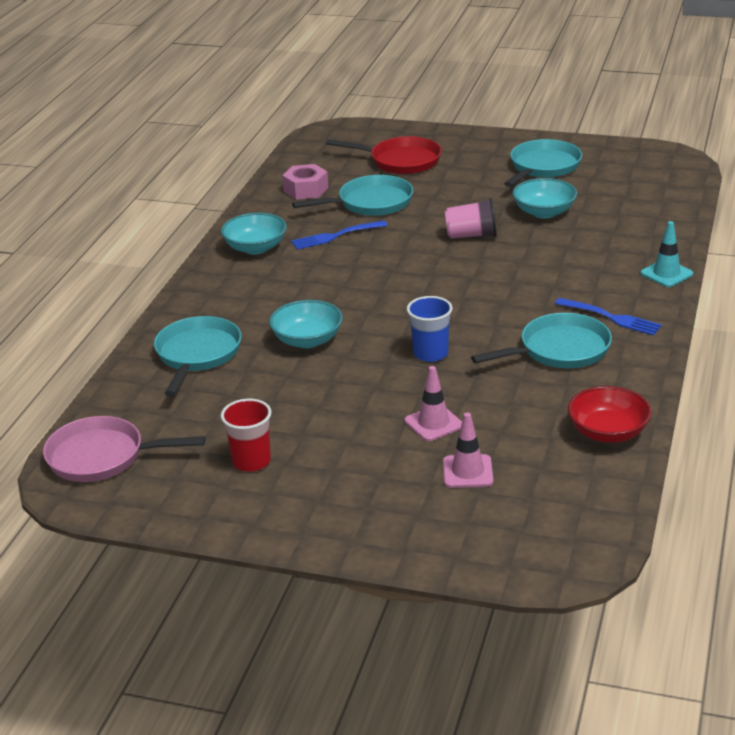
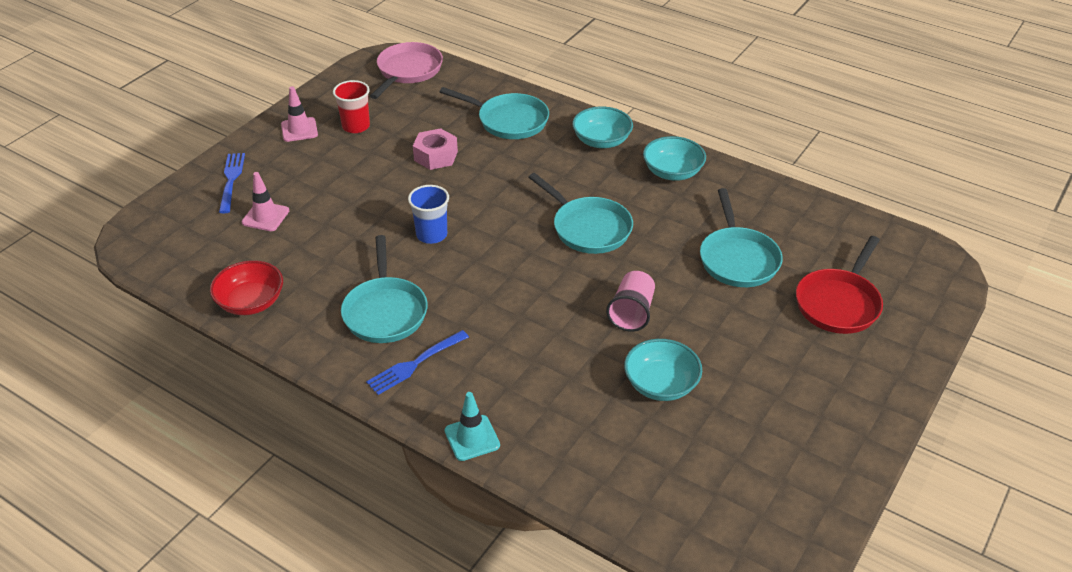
camera: 105 degrees right, 10 degrees up
(306, 189) = (787, 221): pink nut -> pink nut (436, 156)
(307, 340) = (495, 175): turquoise bowl -> turquoise bowl (601, 141)
(336, 236) = (674, 223): blue fork -> blue fork (231, 180)
(433, 423) = (335, 214): pink traffic cone -> pink traffic cone (299, 130)
(543, 167) = (783, 421): turquoise pan -> turquoise pan (588, 228)

